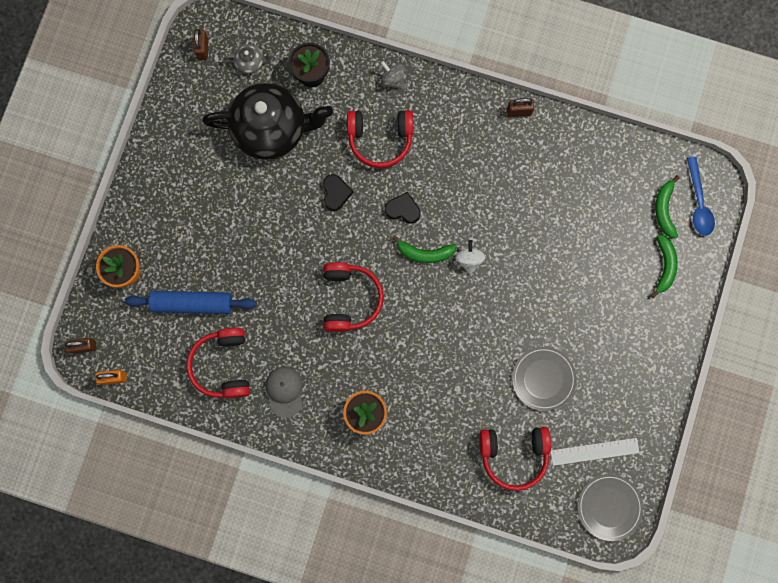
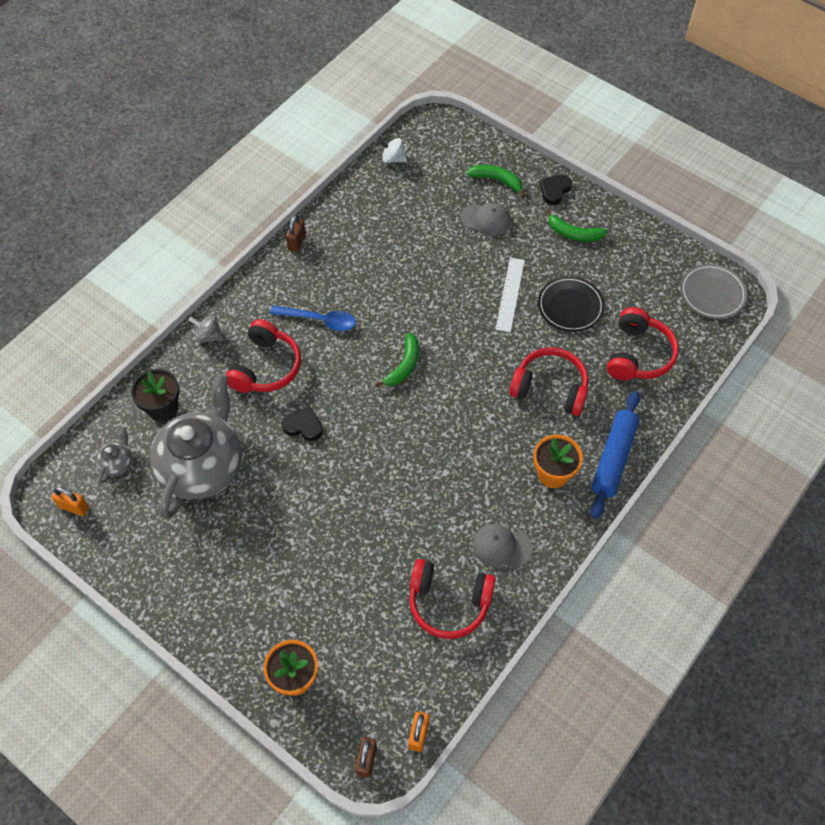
camera: 70 degrees left, 20 degrees down
(192, 304) = (364, 613): blue rolling pin -> blue rolling pin (613, 458)
(203, 49) = (74, 507): brown padlock -> orange padlock
(271, 129) = (203, 466): black teapot -> grey teapot
(350, 299) = (424, 449): red headphones -> red headphones (550, 388)
(392, 80) = (209, 336): grey spinning top -> grey spinning top turned 45 degrees clockwise
(403, 209) = (349, 370): black heart -> black heart (554, 190)
(469, 260) = (427, 329): white spinning top -> white spinning top (393, 159)
(543, 378) = (570, 306): grey plate -> black plate
(594, 451) = (655, 288): white ruler -> white ruler (510, 294)
(612, 271) = (486, 220): none -> grey cap
(664, 209) = (444, 164): green banana -> green banana (573, 233)
(698, 203) = (448, 139): blue spoon -> blue spoon (319, 320)

